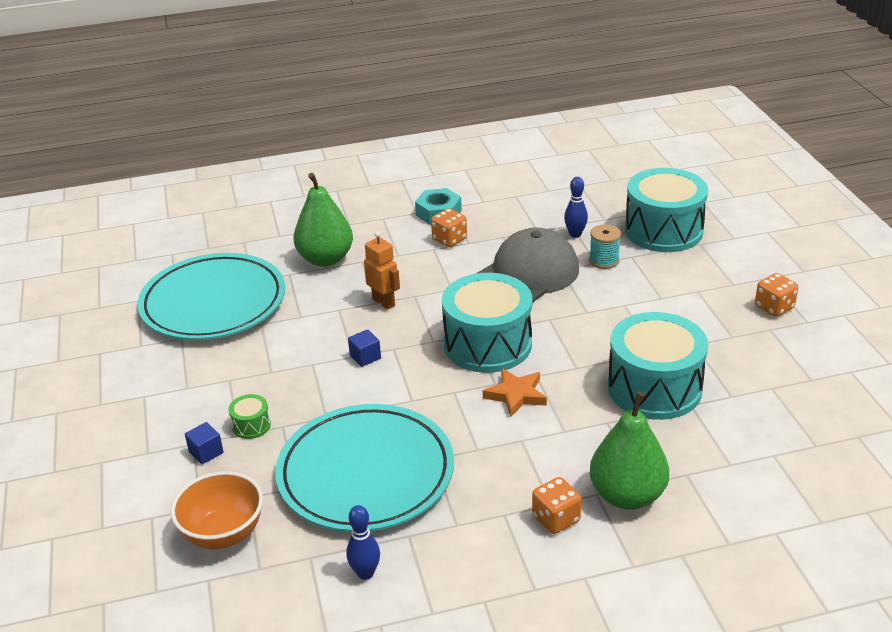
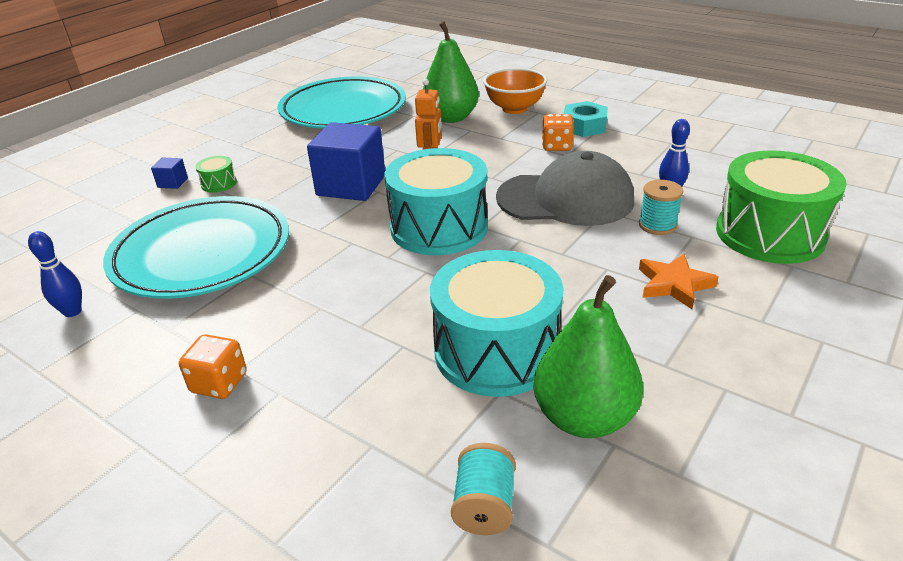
camera: 50 degrees right, 0 degrees up
(223, 534) = (84, 231): orange bowl -> orange bowl (514, 109)
(365, 357) = (351, 185): blue cube -> blue cube, size x2.36
(516, 395) = (384, 274): orange star -> orange star (674, 284)
(627, 495) = (295, 416): green pear -> green pear (584, 418)
(663, 230) = (769, 234): turquoise drum -> green drum
(772, 454) = (484, 506): none -> turquoise spool
(774, 307) = (772, 372): orange dice -> none

